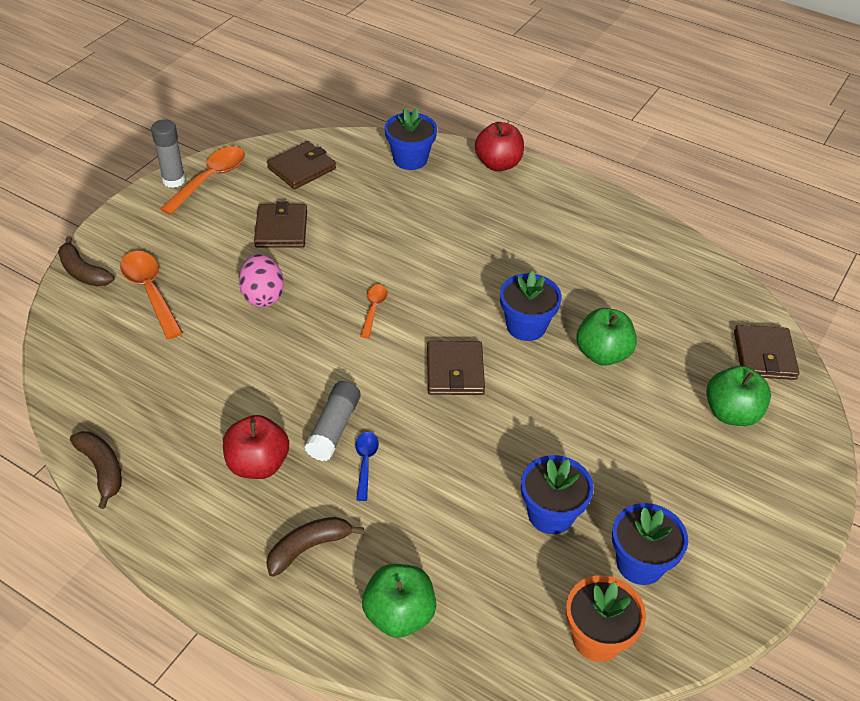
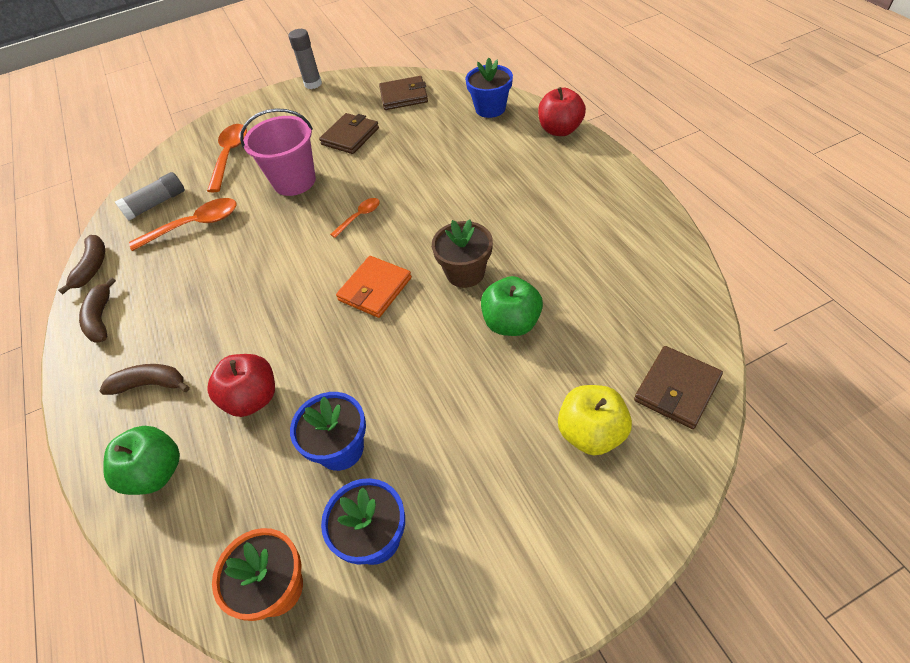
camera: 40 degrees right, 5 degrees up
(83, 272) = (205, 130): brown banana -> brown banana (101, 318)
(210, 179) = (336, 89): orange spoon -> orange spoon (194, 225)
(258, 464) = (179, 304): red apple -> red apple (252, 398)
(263, 296) = (294, 181): pink egg -> pink bucket
(334, 428) = (249, 299): grey glue stick -> grey glue stick (156, 204)
(365, 463) = (246, 336): blue spoon -> none
(455, 371) = (375, 289): brown wallet -> orange wallet
(526, 326) = (465, 273): blue flower pot -> brown flower pot
(731, 413) = (591, 433): green apple -> yellow apple

